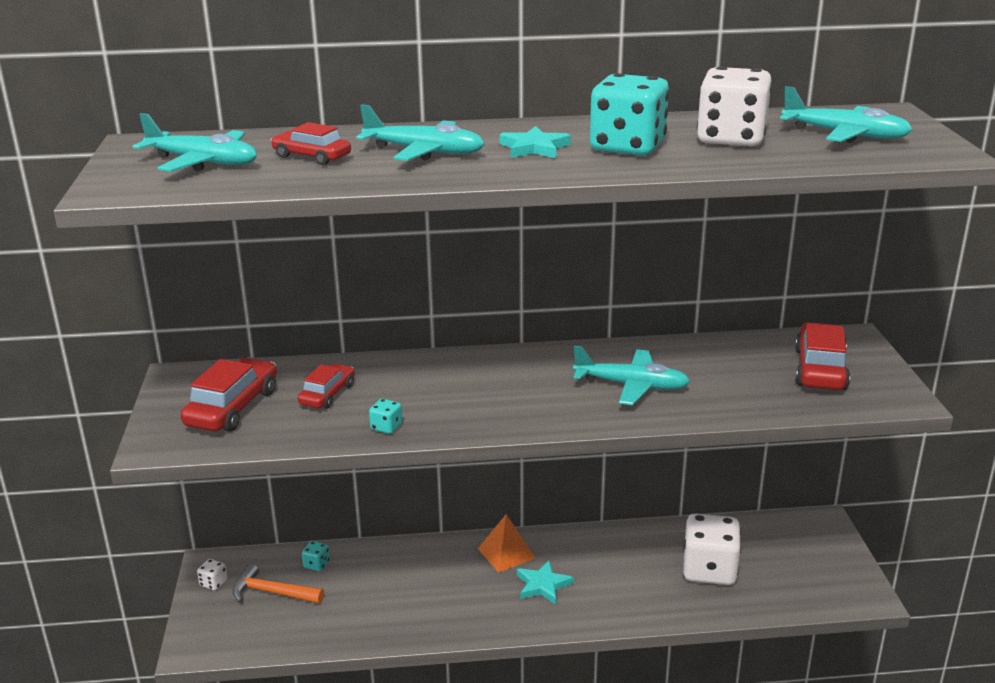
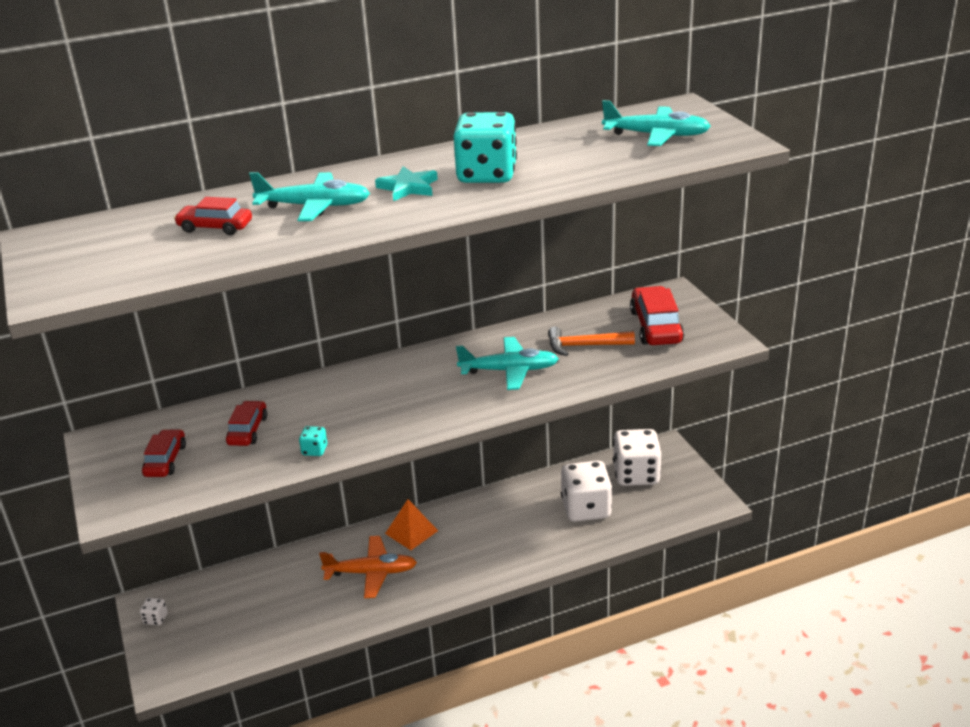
camera: 15 degrees left, 5 degrees up
(203, 162) = (117, 249): turquoise plane -> none
(232, 408) = (165, 460): red car -> red car, size x0.63
(272, 592) = (214, 614): orange hammer -> orange hammer (584, 346)
(316, 564) = (245, 580): turquoise dice -> none
(448, 586) = (371, 573): none -> orange plane
(543, 585) = (452, 553): turquoise star -> none
(731, 139) = (567, 153): white dice -> white dice (636, 475)

